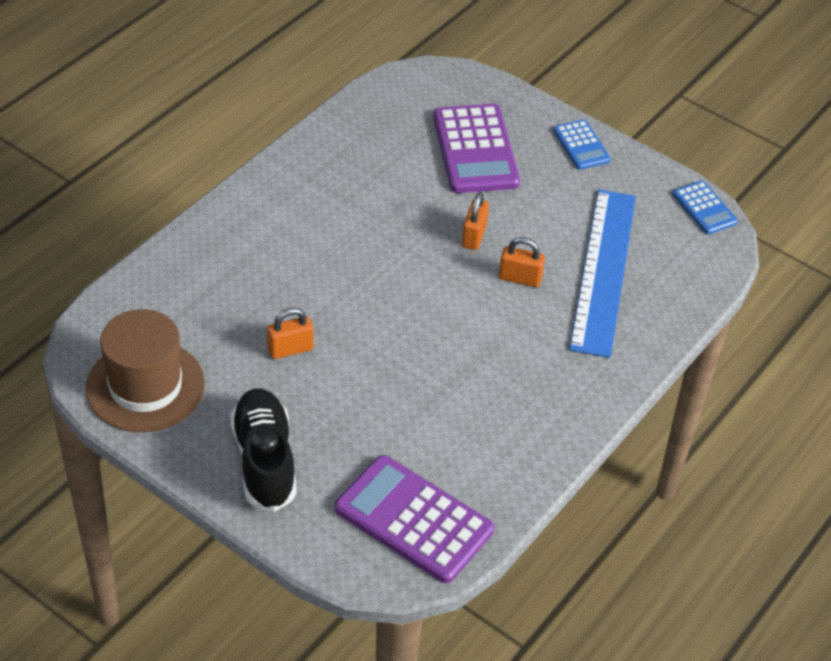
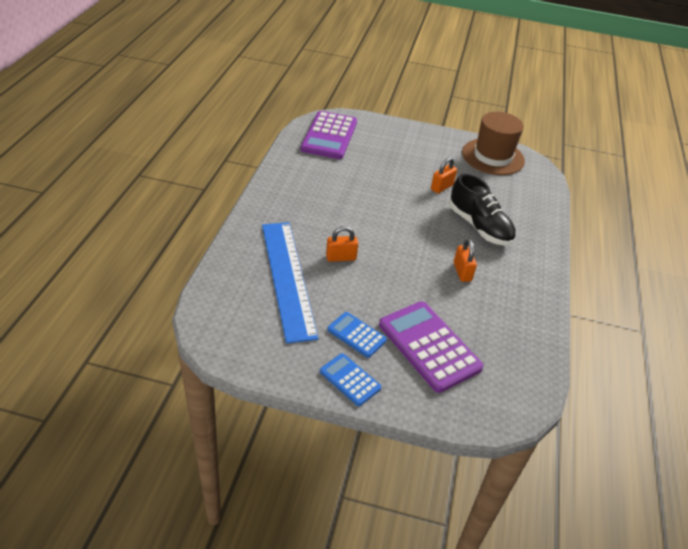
camera: 155 degrees right, 5 degrees down
(264, 460) = (412, 142): black shoe -> black shoe (479, 226)
(413, 520) = (329, 136): purple calculator -> purple calculator turned 90 degrees clockwise
(474, 236) = (387, 277): orange padlock -> orange padlock (462, 272)
(704, 208) = (226, 351): blue calculator -> blue calculator (356, 335)

